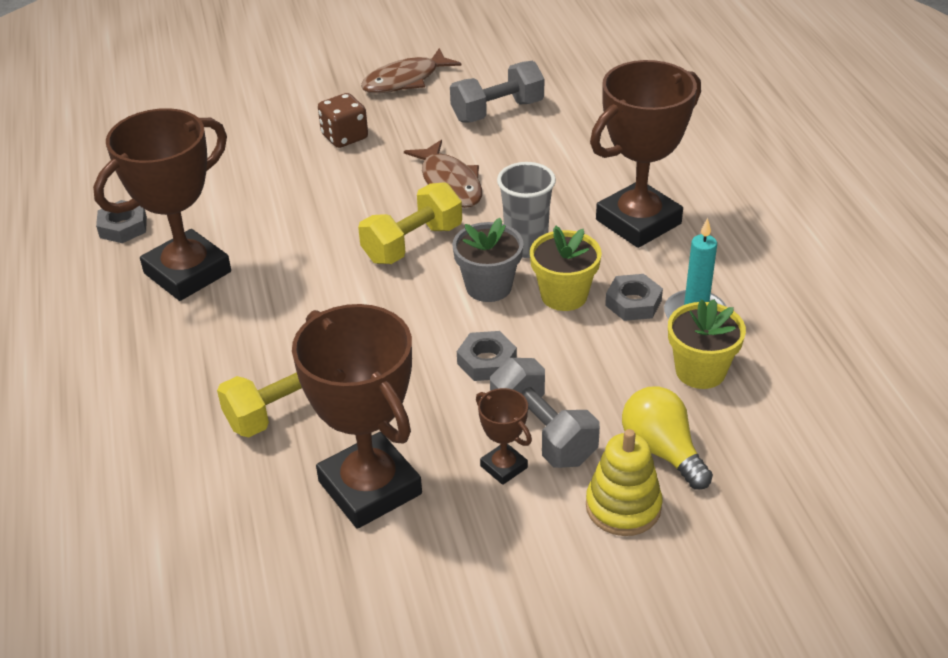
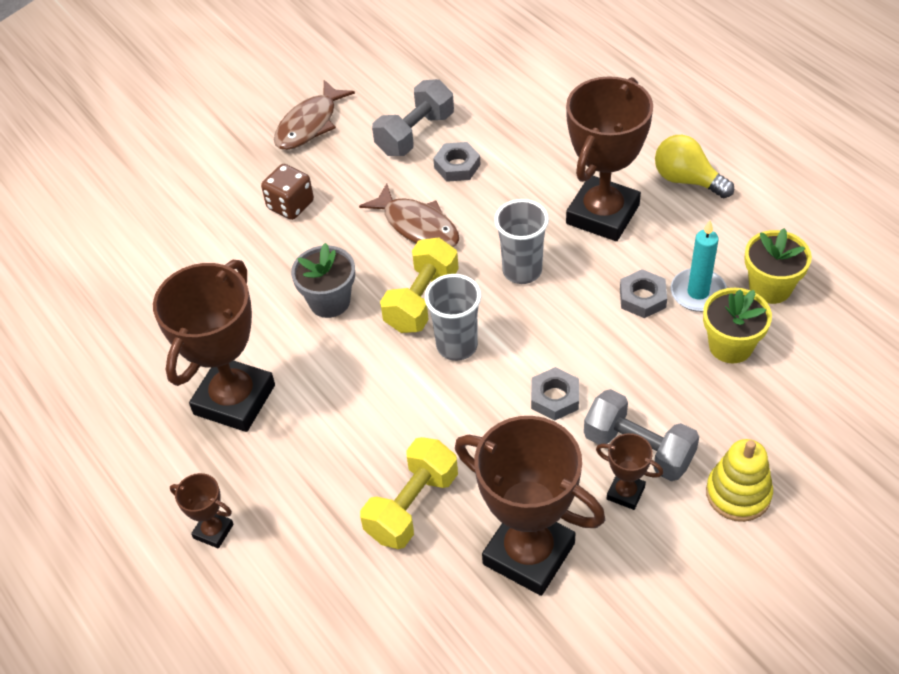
camera: 20 degrees left, 10 degrees up
(94, 371) = (213, 531): none -> brown trophy
(123, 227) = (140, 371): grey nut -> grey nut (457, 166)
(420, 290) = (457, 346): none -> grey cup
(488, 287) = (513, 323): grey flower pot -> grey flower pot (329, 301)
(564, 295) = (582, 310): yellow flower pot -> yellow flower pot (770, 287)
(662, 450) = (740, 431): yellow light bulb -> yellow light bulb (687, 180)

